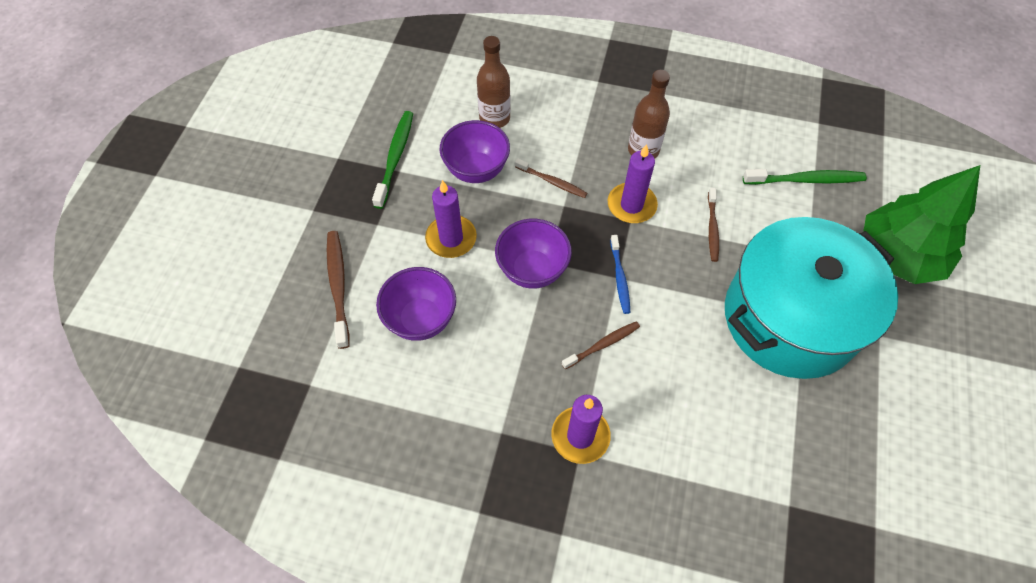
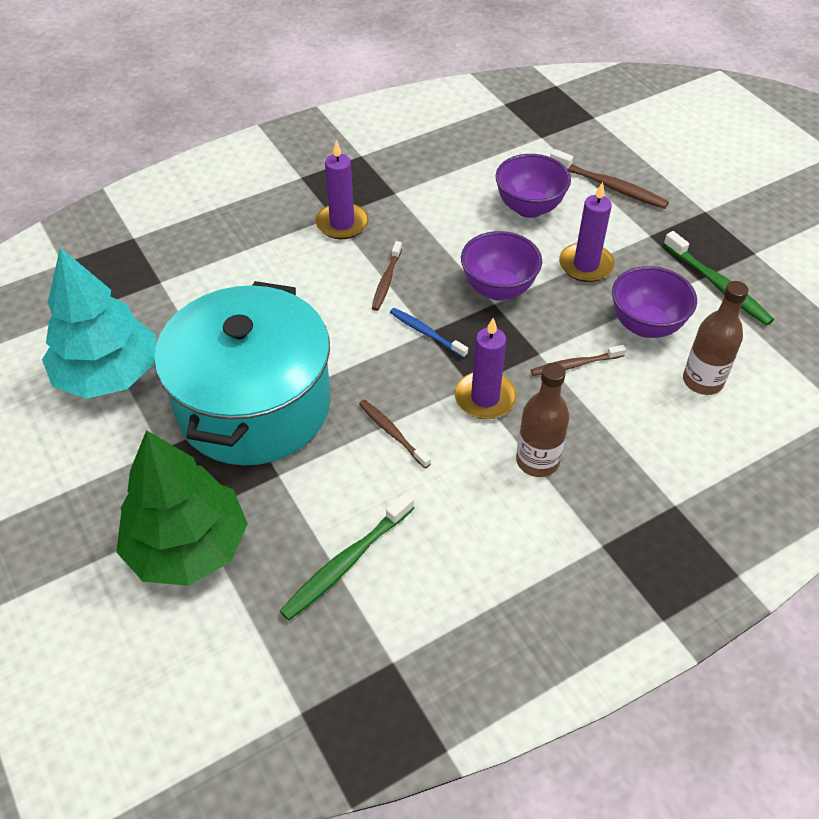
camera: 135 degrees right, 10 degrees down
(889, 435) = (108, 374): none -> turquoise tree

